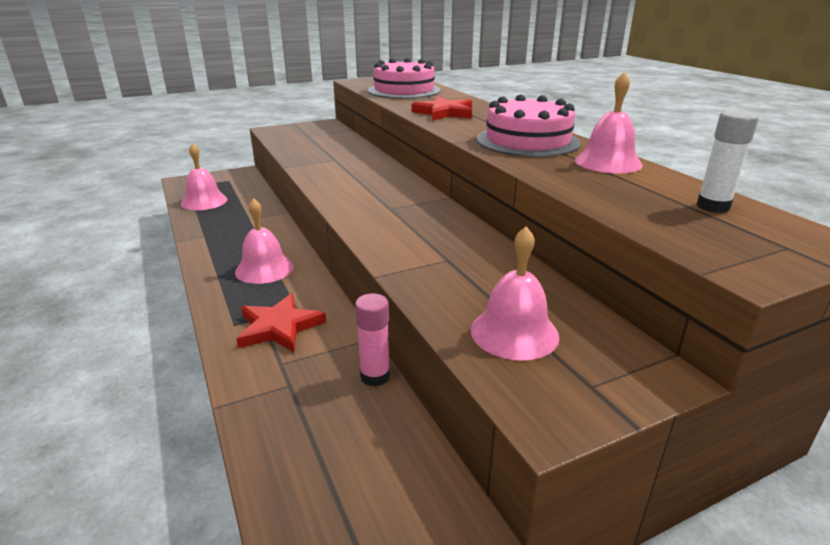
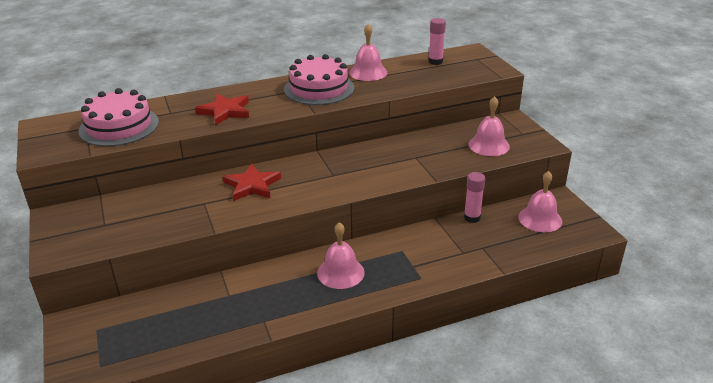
camera: 85 degrees left, 5 degrees up
(204, 201) = (164, 339): pink bell -> pink bell (540, 219)
(279, 327) = (424, 256): red star -> red star (252, 185)
(713, 206) = (435, 62): white glue stick -> pink glue stick

